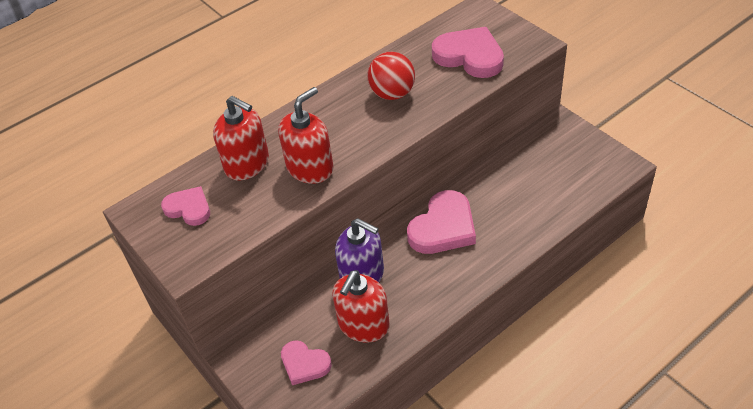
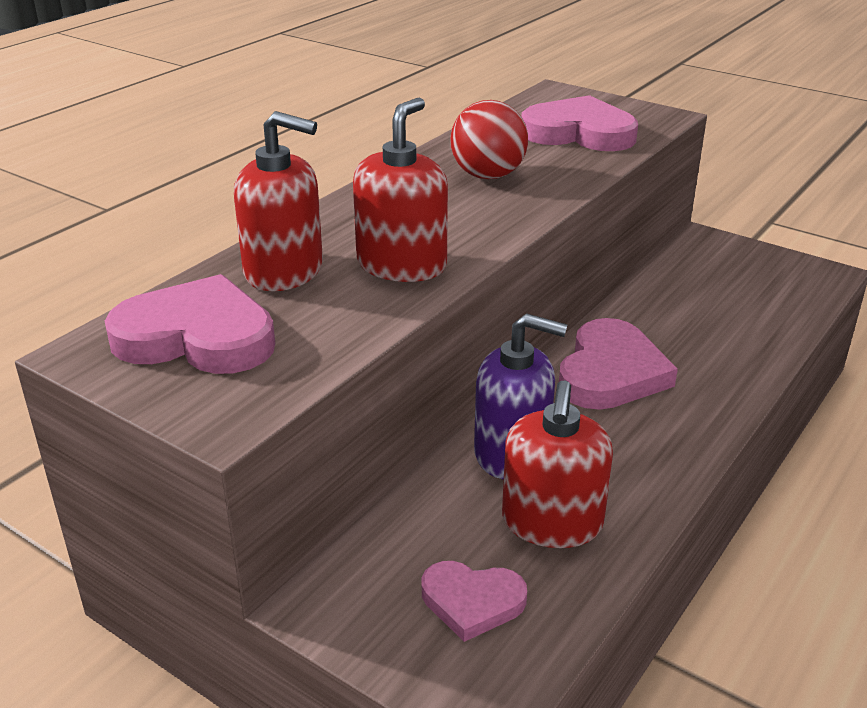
camera: 20 degrees left, 15 degrees down
(189, 208) = (197, 337): pink heart -> pink heart, size x1.66

